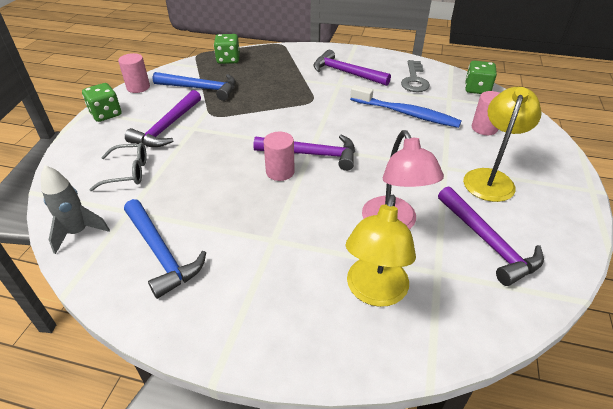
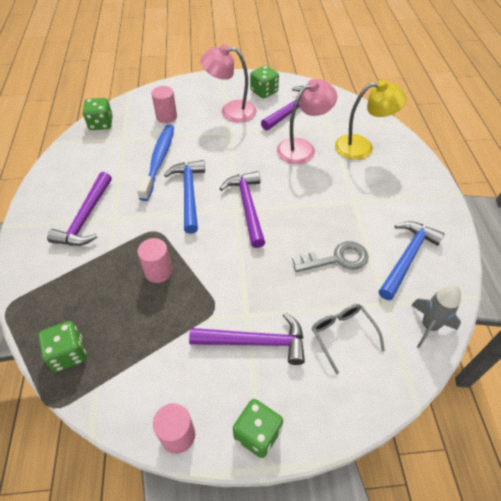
camera: 110 degrees left, 10 degrees up
(201, 89) = (159, 349): blue hammer -> blue hammer (189, 194)
(280, 172) = (281, 220): pink cylinder -> pink cylinder (158, 271)
(414, 80) = (91, 164): grey key -> grey key (336, 259)
(490, 178) = (231, 111): yellow lamp -> pink lamp
(540, 221) = (264, 91): none -> green dice

